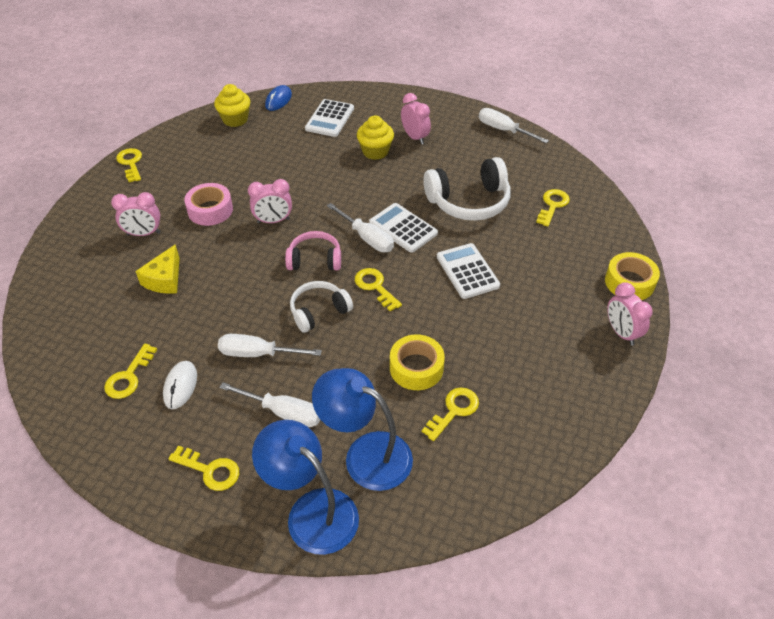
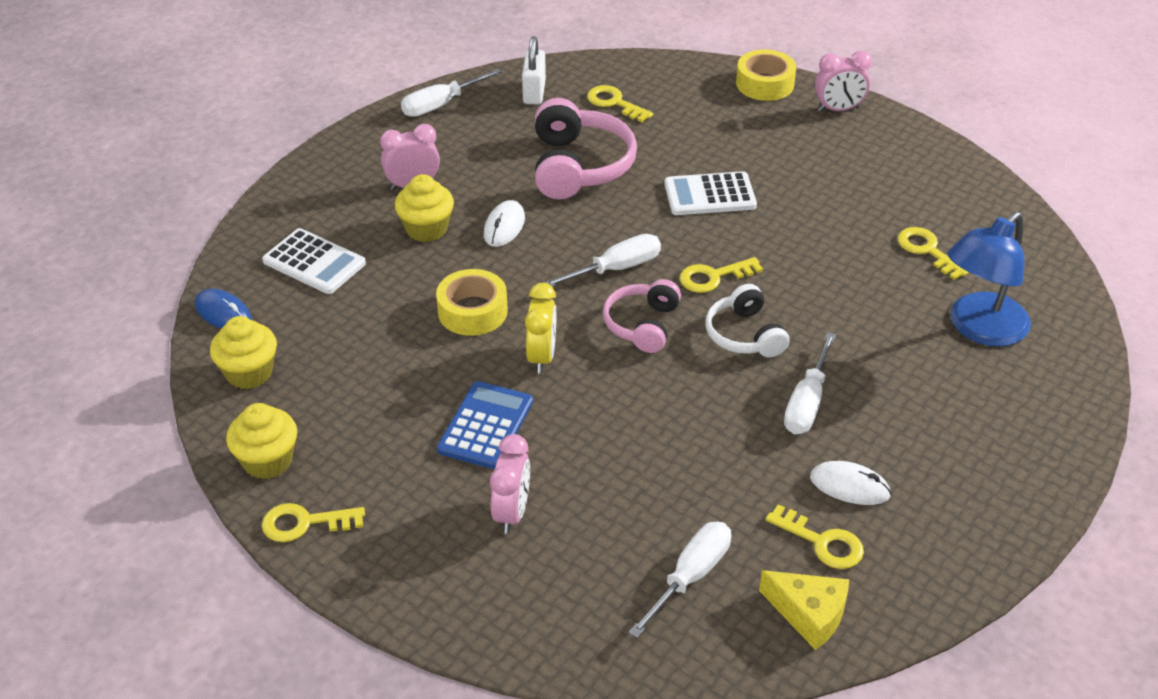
camera: 75 degrees left, 5 degrees down
(164, 279) = (631, 491): yellow cheese -> yellow cheese (809, 614)
(172, 141) = (267, 461): none -> yellow cupcake
(210, 210) = (486, 426): pink tape -> blue calculator
(210, 470) = (990, 466): yellow key -> none
(273, 221) = (542, 357): pink clock -> yellow clock
(284, 412) = (910, 389): white screwdriver -> white screwdriver (691, 576)
(312, 511) = (1052, 383): blue lamp -> none
(390, 182) = (504, 226): none -> white mouse
(403, 228) = (608, 233): white calculator -> none
(416, 368) = (859, 267): yellow tape -> yellow tape (472, 311)
(469, 202) = (579, 166): white headphones -> pink headphones
(542, 166) = (534, 92): none -> white padlock

